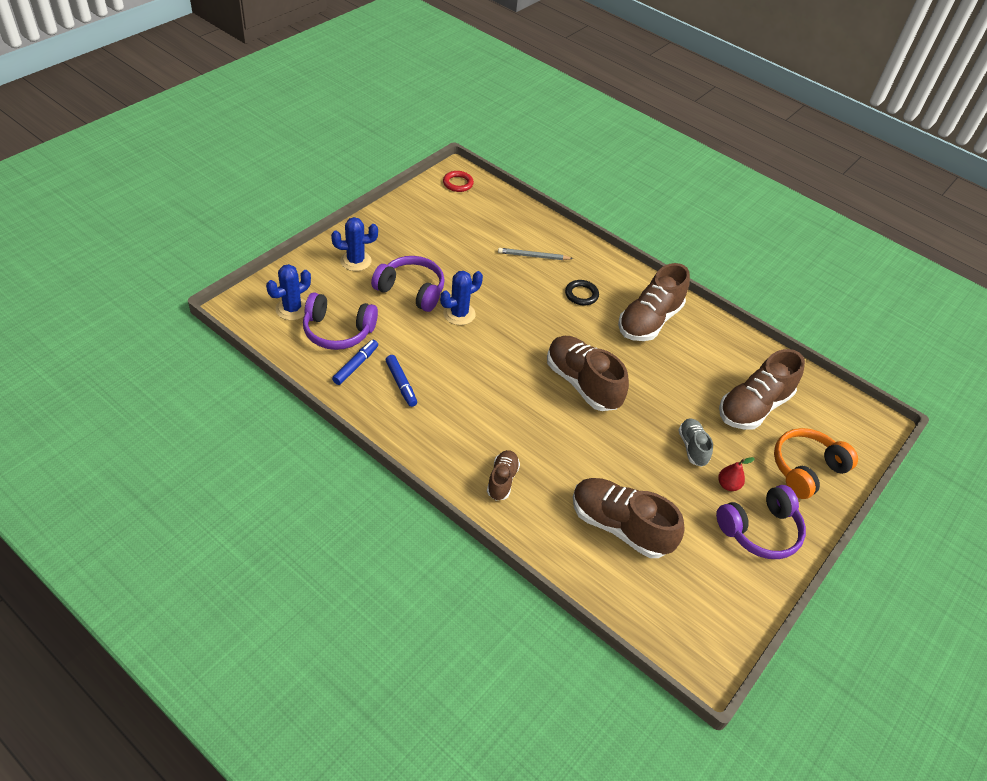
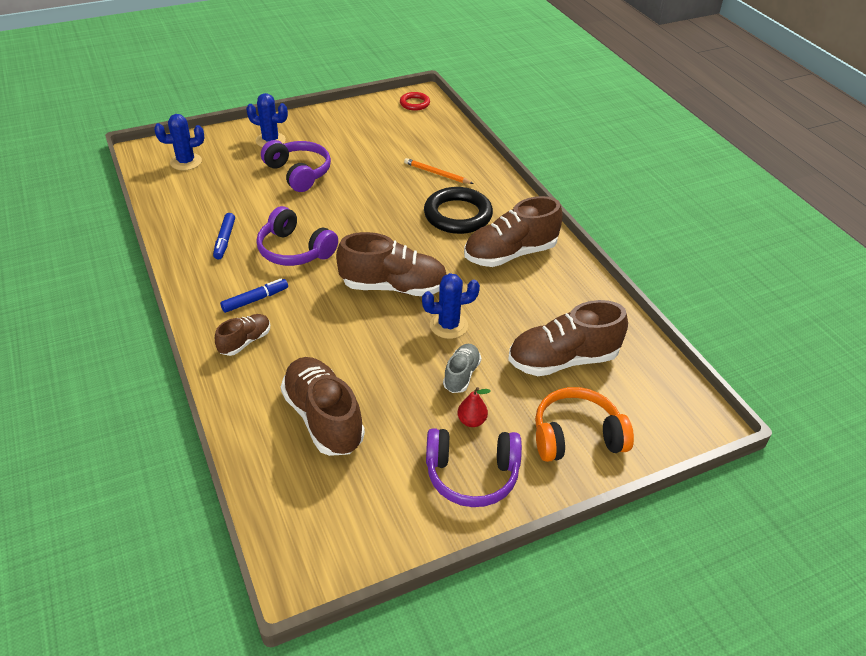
camera: 30 degrees right, 5 degrees down
(338, 331) = (208, 187): purple headphones -> purple headphones (295, 250)
(356, 365) = (199, 216): blue marker -> blue marker (255, 300)
(459, 314) = (325, 201): blue cactus -> blue cactus (448, 325)
(533, 256) = (437, 173): grey pencil -> orange pencil
(581, 295) = (458, 215): black ring -> black ring, size x1.90
(582, 383) = (393, 287): brown shoe -> brown shoe turned 105 degrees clockwise

